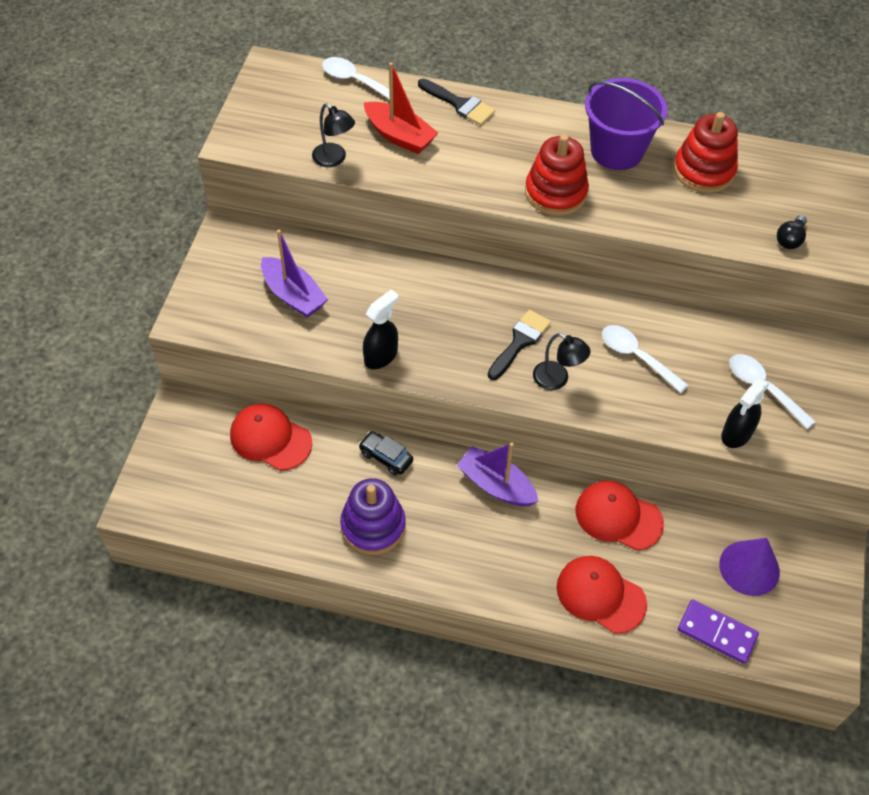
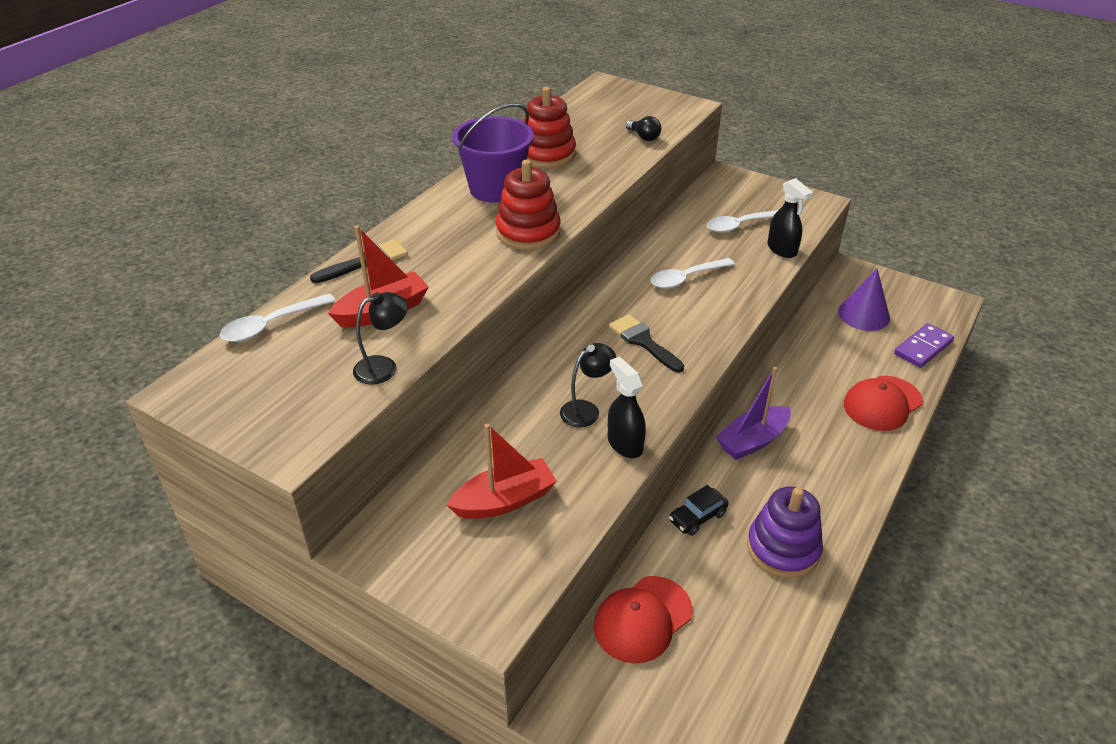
camera: 70 degrees left, 15 degrees down
(293, 295) = (504, 500): purple boat -> red boat
(557, 379) = (696, 329): black lamp -> black lamp (586, 410)
(618, 516) = (803, 371): red cap -> none

